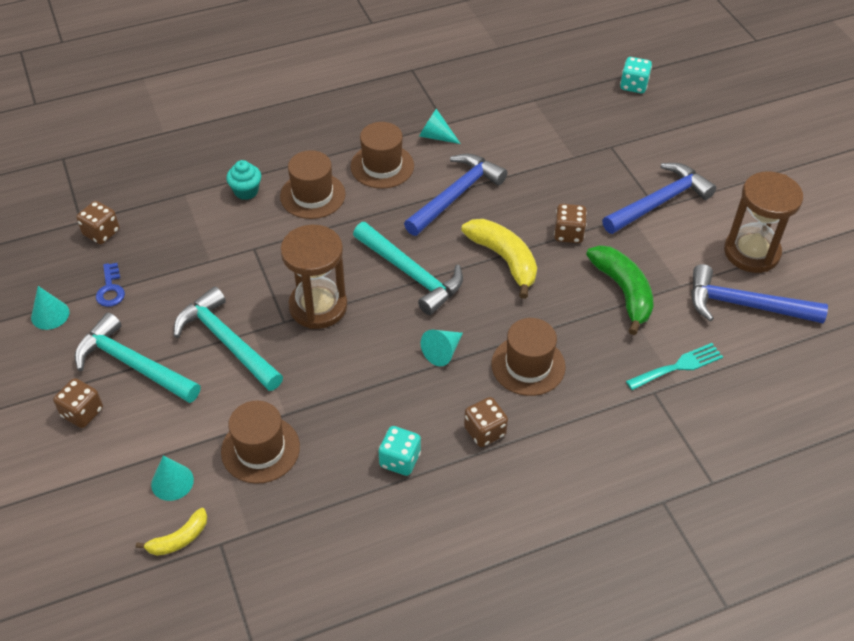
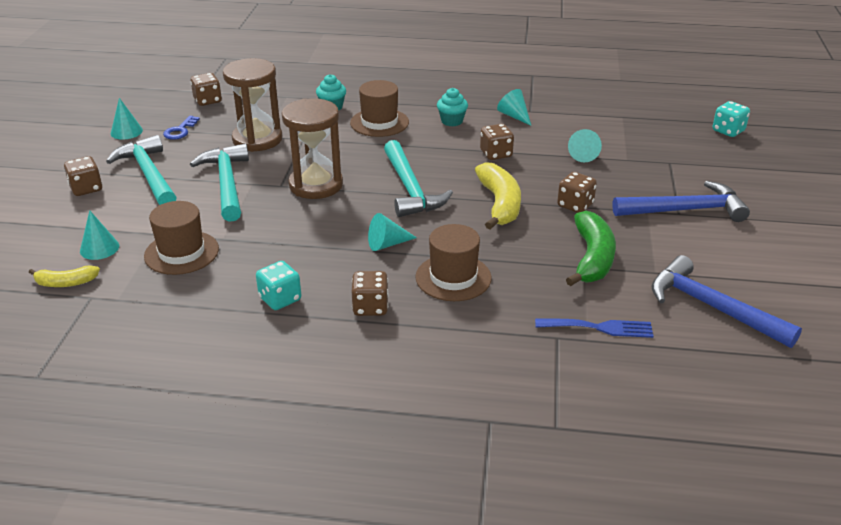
camera: 30 degrees right, 15 degrees down
(382, 166) = (452, 121): brown hat -> turquoise cupcake
(455, 195) = (496, 154): blue hammer -> brown dice
(533, 165) = (583, 154): none -> turquoise cone
(678, 366) = (599, 328): turquoise fork -> blue fork
(751, 252) = (753, 272): brown hourglass -> brown hourglass (257, 139)

